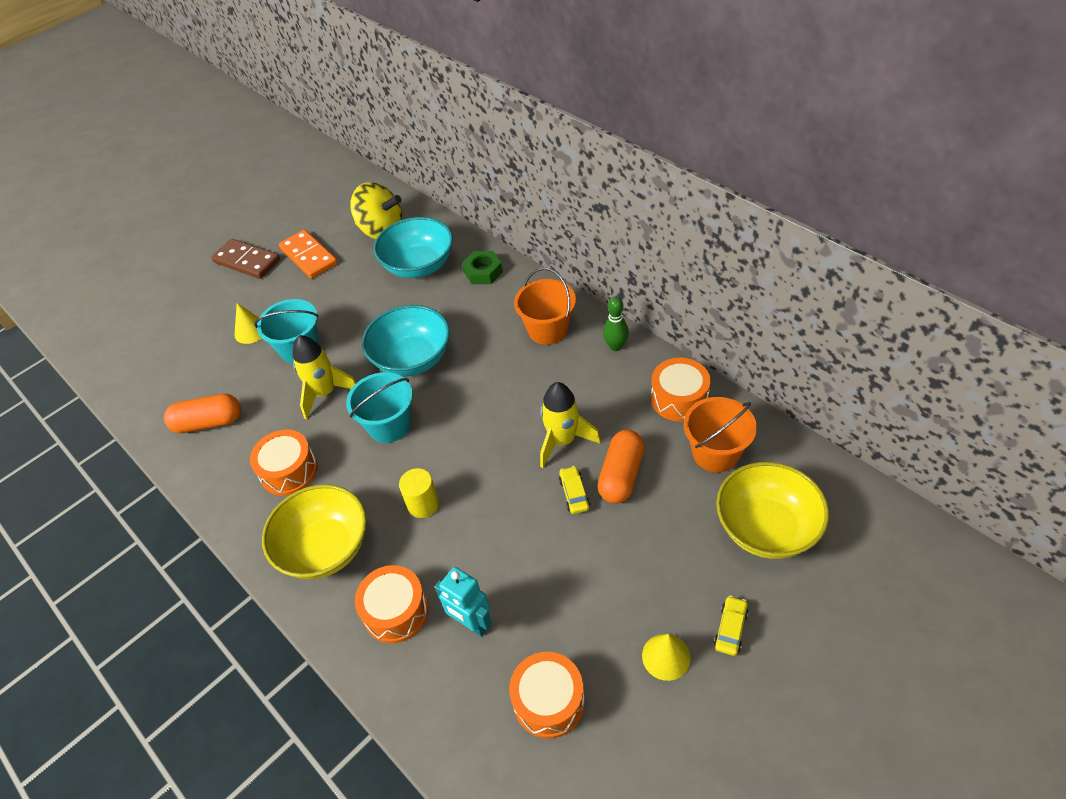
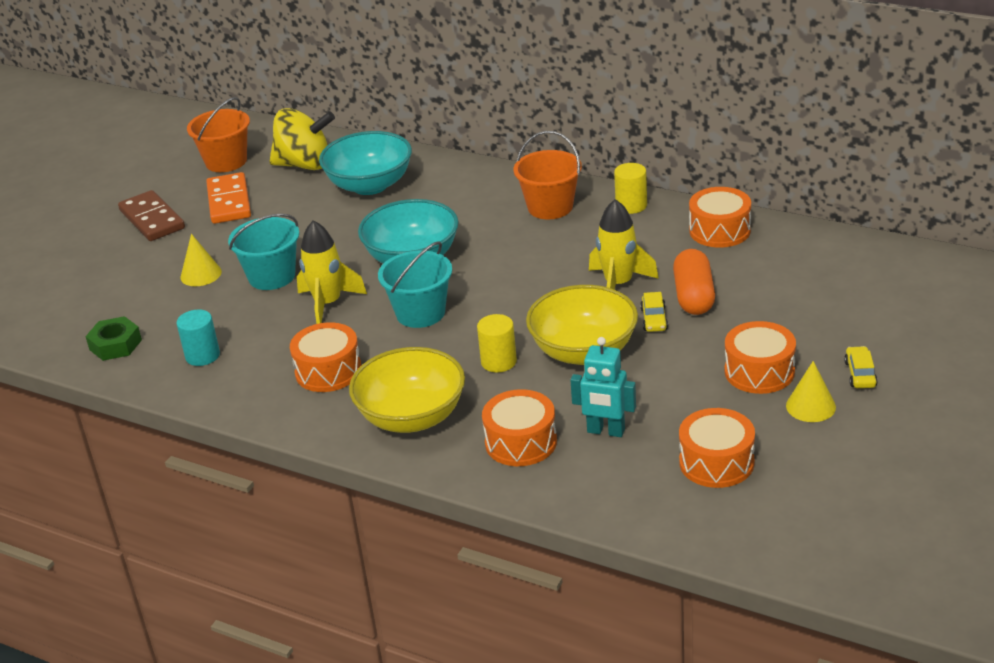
camera: 20 degrees left, 15 degrees down
(208, 422) = (202, 356): orange capsule -> turquoise cylinder
(247, 261) = (152, 219): brown domino -> brown domino turned 45 degrees clockwise
(309, 256) = (229, 202): orange domino -> orange domino turned 45 degrees clockwise
(483, 272) = (448, 176): green nut -> green nut (115, 345)
(574, 494) = (654, 319): yellow car -> yellow car turned 150 degrees counterclockwise
(615, 346) = (631, 205): green bowling pin -> yellow cylinder
(638, 593) = (759, 372): none -> orange drum
(715, 453) = (778, 261): orange bucket -> orange bucket (226, 161)
(766, 528) = (856, 301): yellow bowl -> yellow bowl (583, 351)

